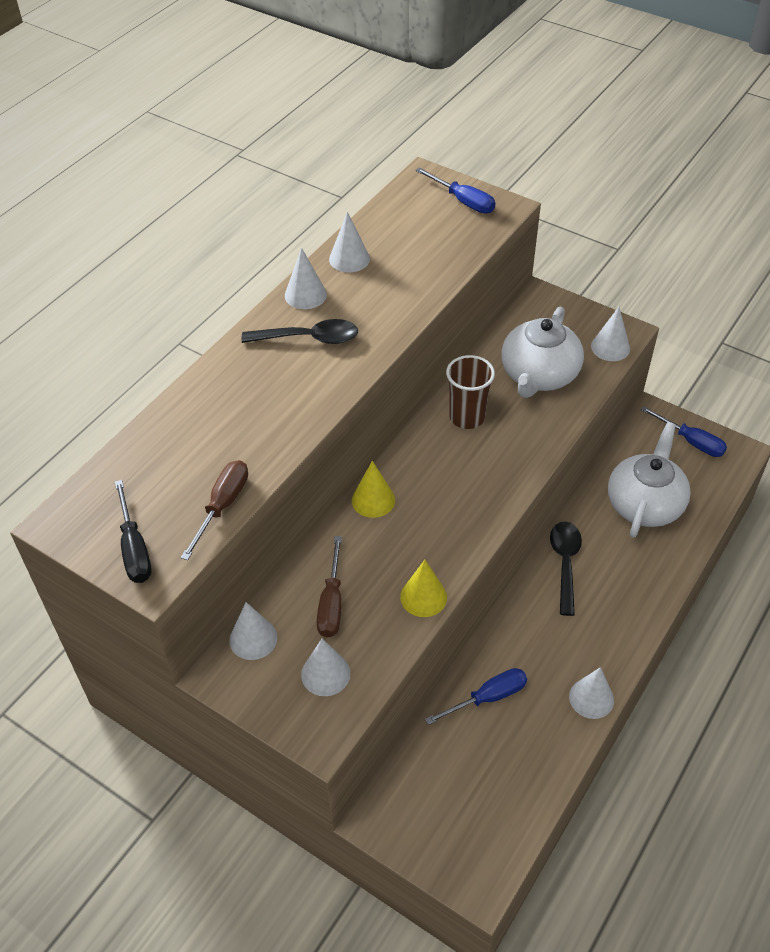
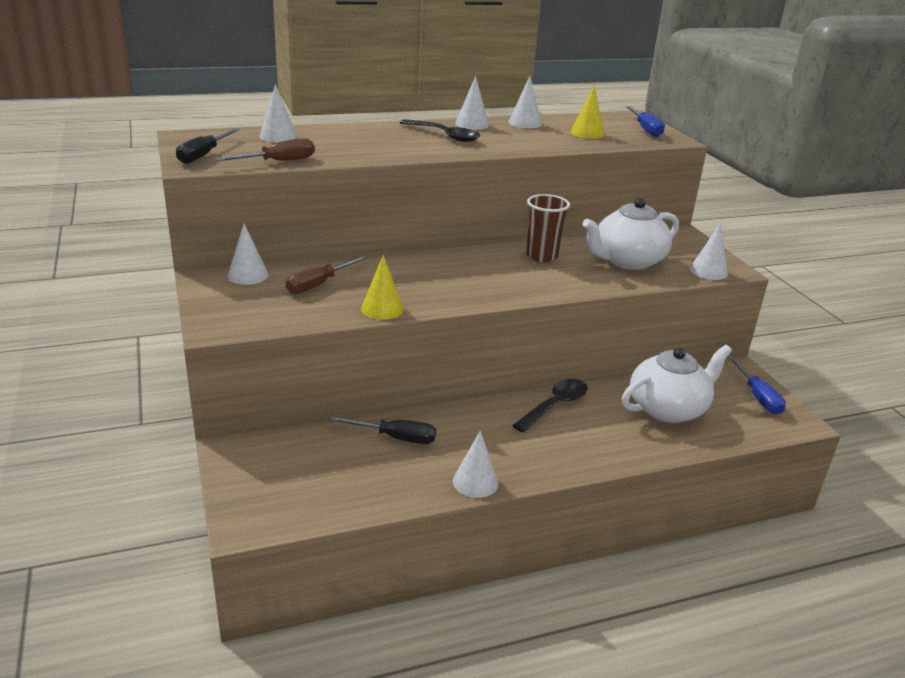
camera: 35 degrees right, 20 degrees down
(325, 674) = (264, 307): white cone -> white cone (278, 136)
(373, 500) = (418, 260): yellow cone -> yellow cone (587, 133)
(487, 698) = (395, 437): blue screwdriver -> black screwdriver

